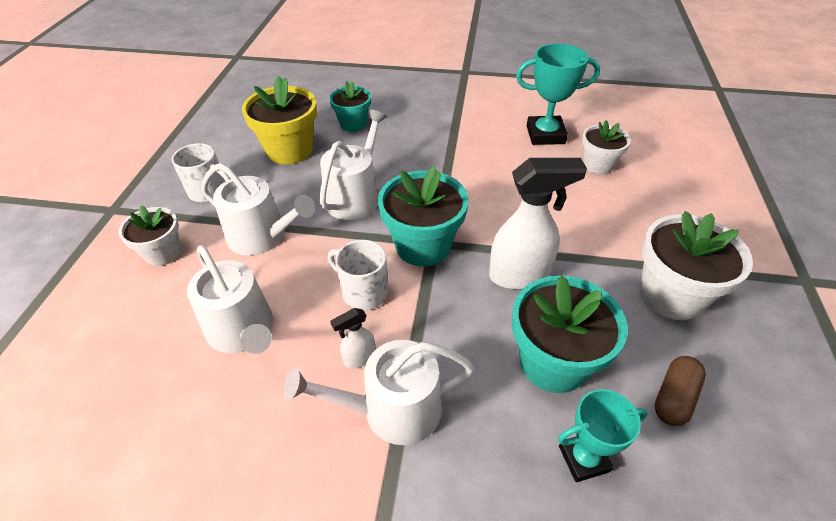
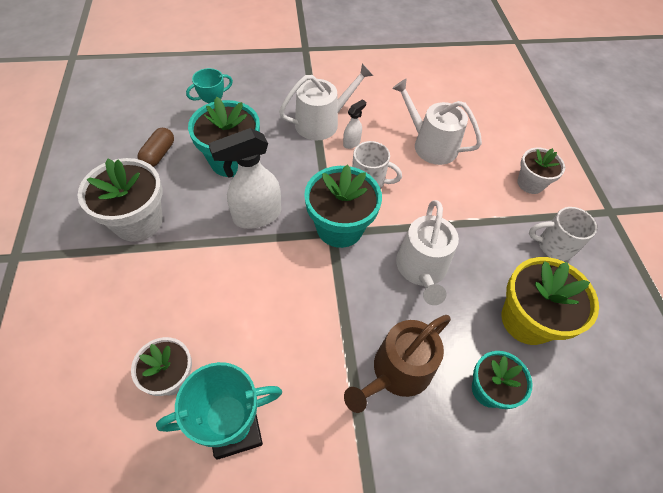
camera: 160 degrees right, 10 degrees up
(263, 237) = (470, 211): white watering can -> none
(416, 141) = (397, 372): none -> brown watering can

